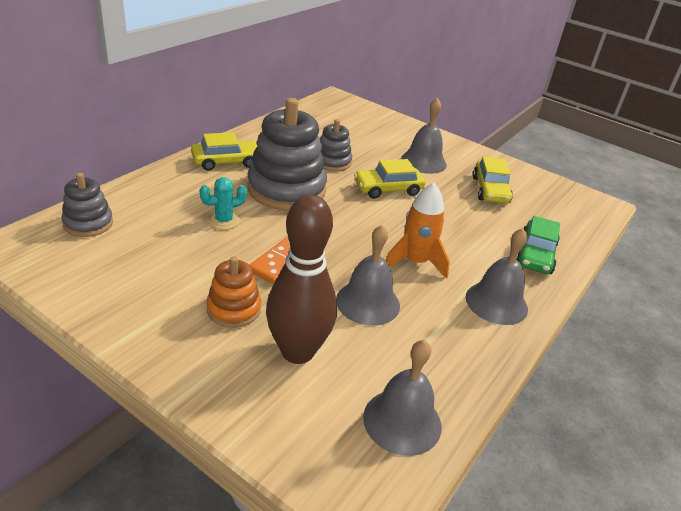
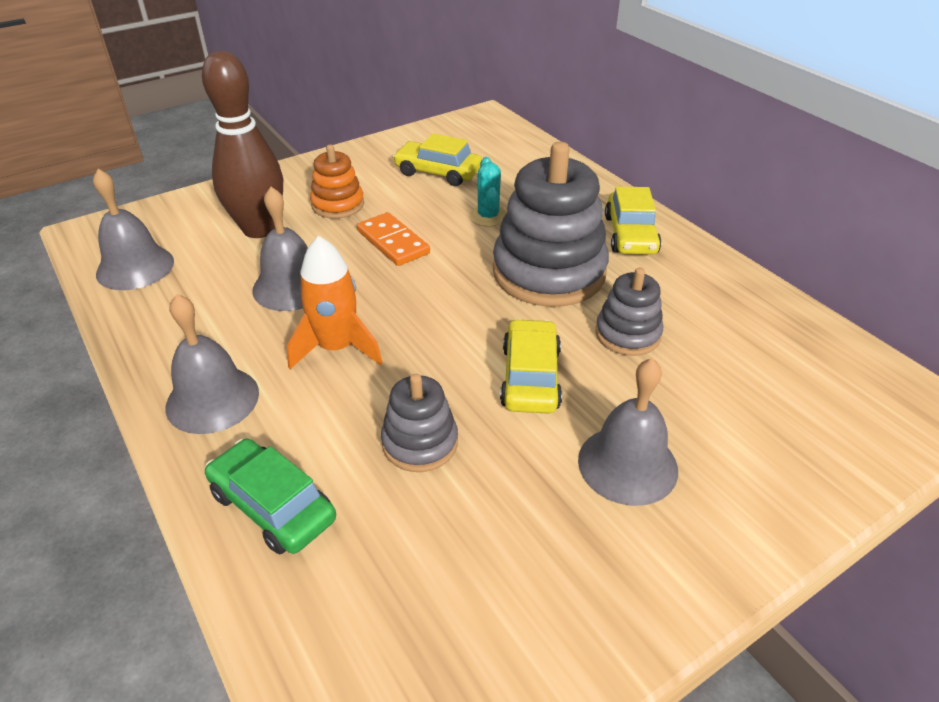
camera: 115 degrees right, 5 degrees up
(88, 223) = (507, 146): grey stacking toy -> grey stacking toy (420, 443)
(490, 190) = (497, 539): yellow car -> yellow car (438, 172)

